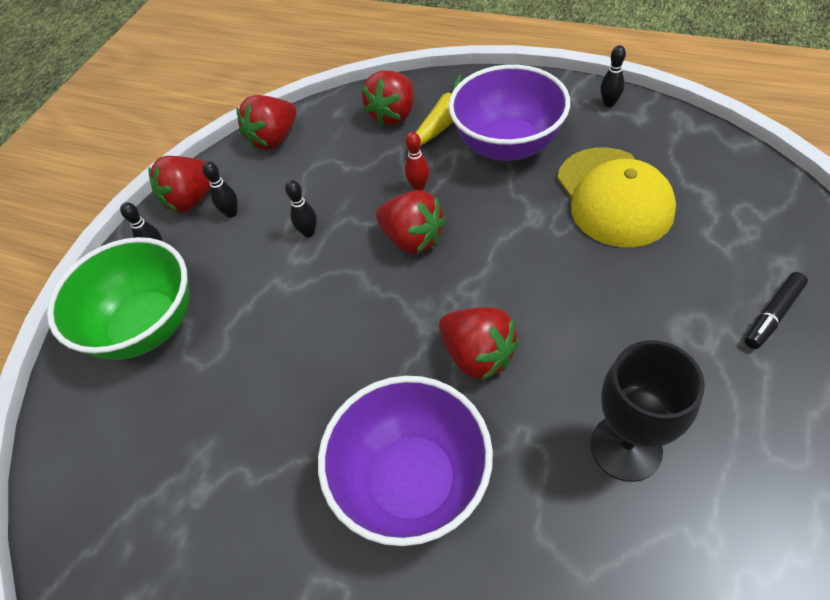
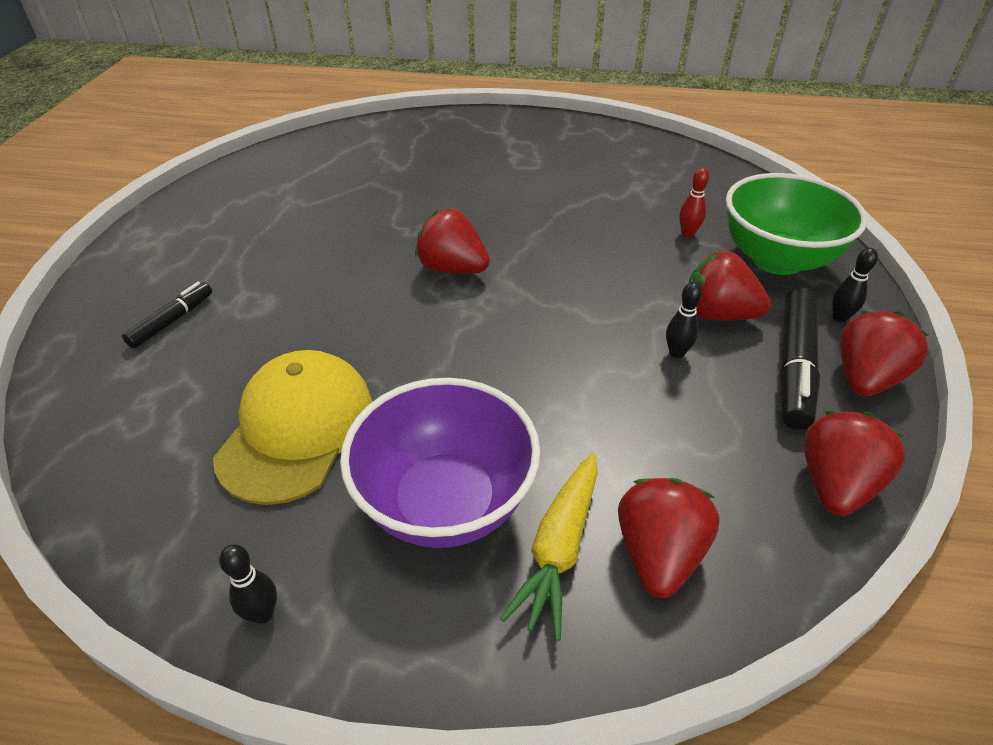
camera: 160 degrees right, 10 degrees down
(231, 213) = (794, 366): black bowling pin -> black marker
(412, 239) = (547, 356): red strawberry -> red strawberry (717, 314)
(412, 481) = (488, 203): purple bowl -> none
(419, 186) = (563, 422): red bowling pin -> red bowling pin (688, 233)
(614, 197) = (297, 429): yellow cap -> yellow cap turned 45 degrees clockwise
(626, 447) = (333, 232): black goblet -> none

